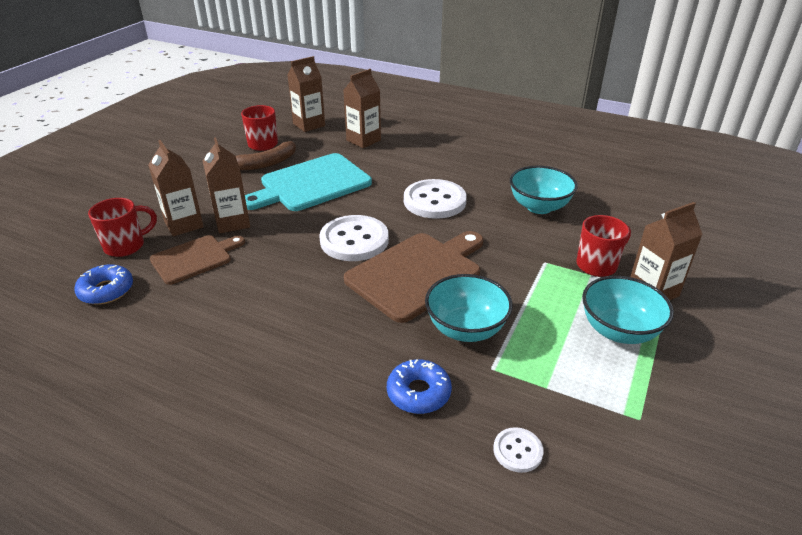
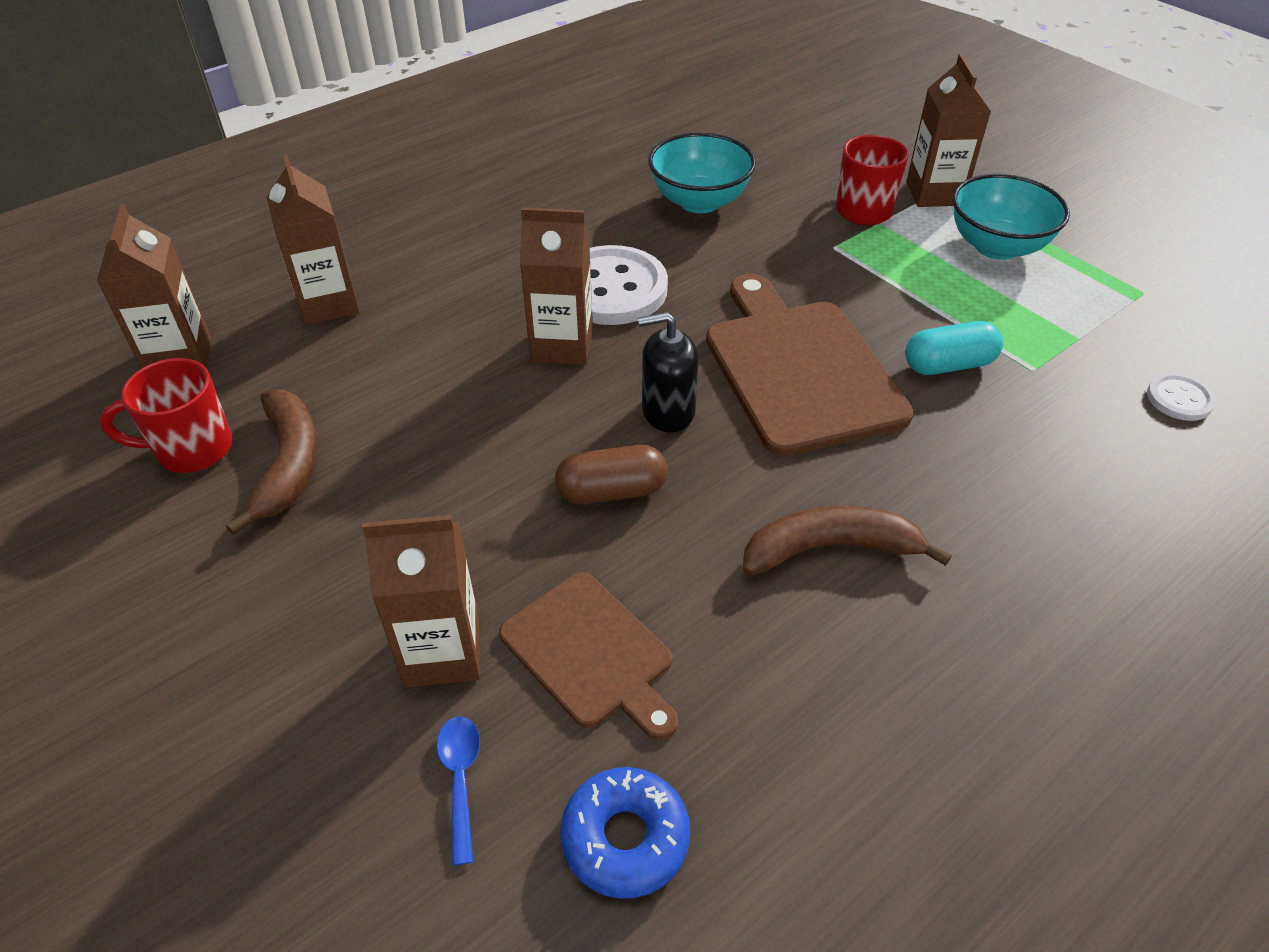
camera: 65 degrees left, 10 degrees up
(126, 246) = (460, 779): red mug -> blue spoon
(194, 258) = (590, 653): brown cutting board -> brown cutting board turned 150 degrees clockwise
(232, 222) = (493, 566): brown carton -> brown carton (562, 345)
(285, 312) = (831, 548): none -> brown banana
(290, 239) = (611, 491): none -> brown capsule
(311, 184) = (435, 415): turquoise cutting board -> none
(354, 240) = (668, 411): white button -> black soap dispenser
(418, 393) = (1063, 450): blue donut -> none
(466, 329) = (948, 365): turquoise bowl -> turquoise capsule

